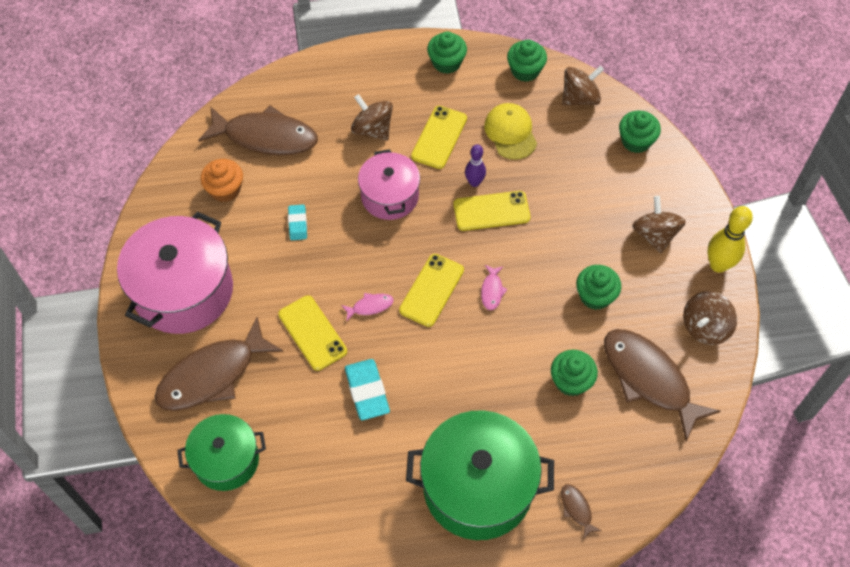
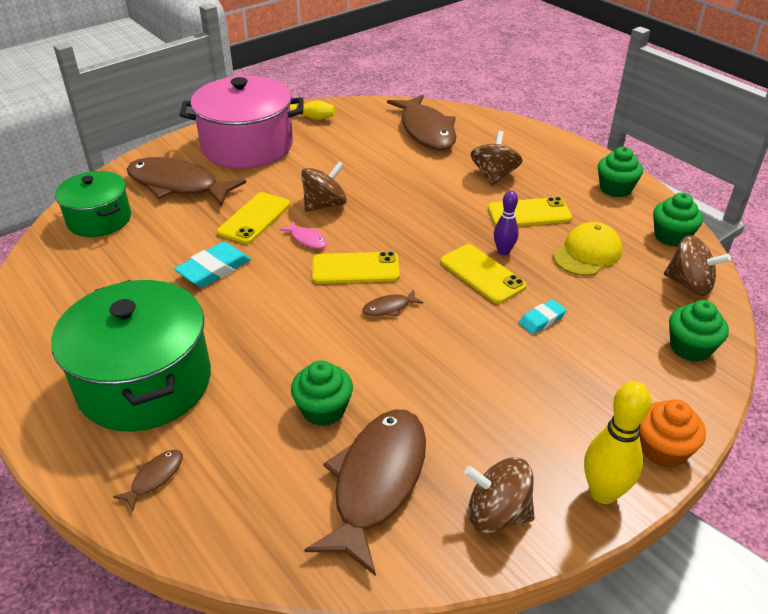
camera: 60 degrees right, 20 degrees down
(169, 214) = (311, 117): none -> yellow bowling pin
(225, 189) = (357, 131): orange cupcake -> orange cupcake (663, 449)
(297, 224) = (358, 173): turquoise eraser -> turquoise eraser (542, 319)
(389, 196) = (434, 209): pink pot -> none
(492, 291) = (389, 308): pink fish -> brown fish
(595, 296) = (451, 389): green cupcake -> none
(655, 235) = (583, 411): brown spinning top -> brown spinning top (324, 205)

